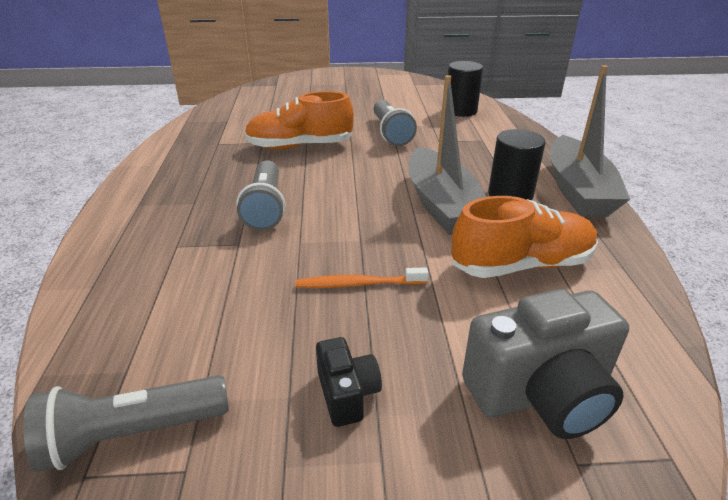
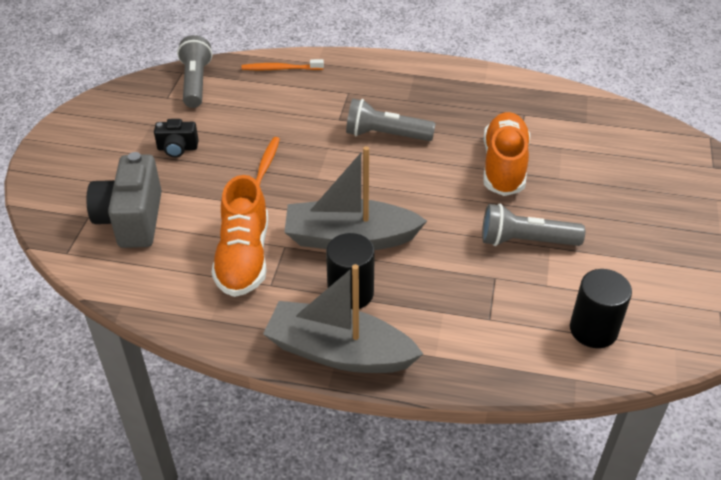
camera: 105 degrees right, 10 degrees up
(101, 323) = (280, 69): none -> orange toothbrush

